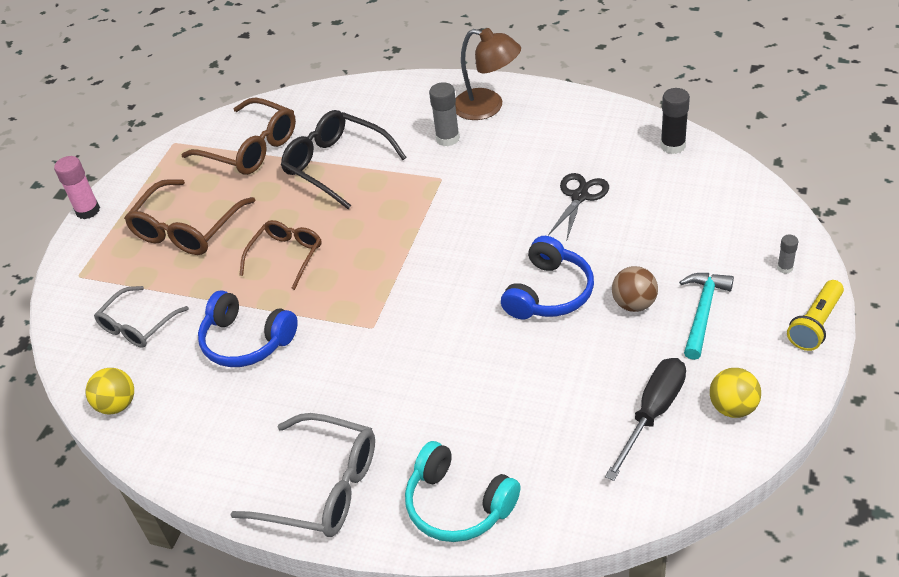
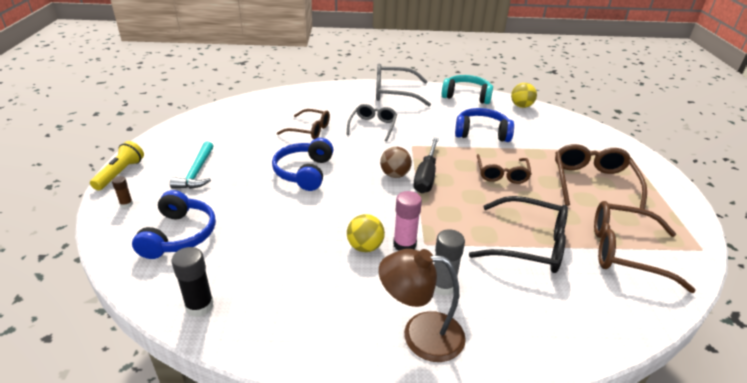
camera: 155 degrees right, 10 degrees down
(88, 210) = (683, 187): pink glue stick -> pink glue stick (404, 244)
(138, 325) = (553, 133): grey glasses -> grey glasses (373, 126)
(458, 504) = (328, 94): turquoise headphones -> turquoise headphones (466, 96)
(522, 388) = (309, 130): none -> brown glasses
(579, 196) = (293, 241): black scissors -> none
(634, 304) = (244, 172): brown ball -> brown ball (395, 175)
(652, 413) = (234, 127): black screwdriver -> black screwdriver (426, 176)
(707, 217) = (179, 235): none -> blue headphones
(733, 407) = (188, 133): yellow ball -> yellow ball (365, 247)
(785, 268) = (126, 204): grey glue stick -> brown glue stick

